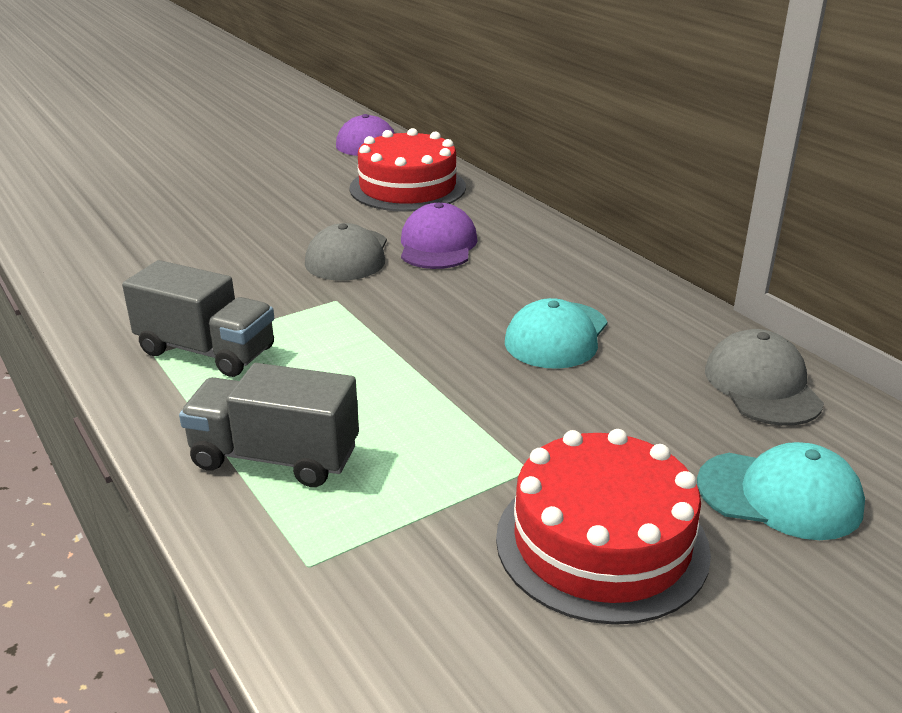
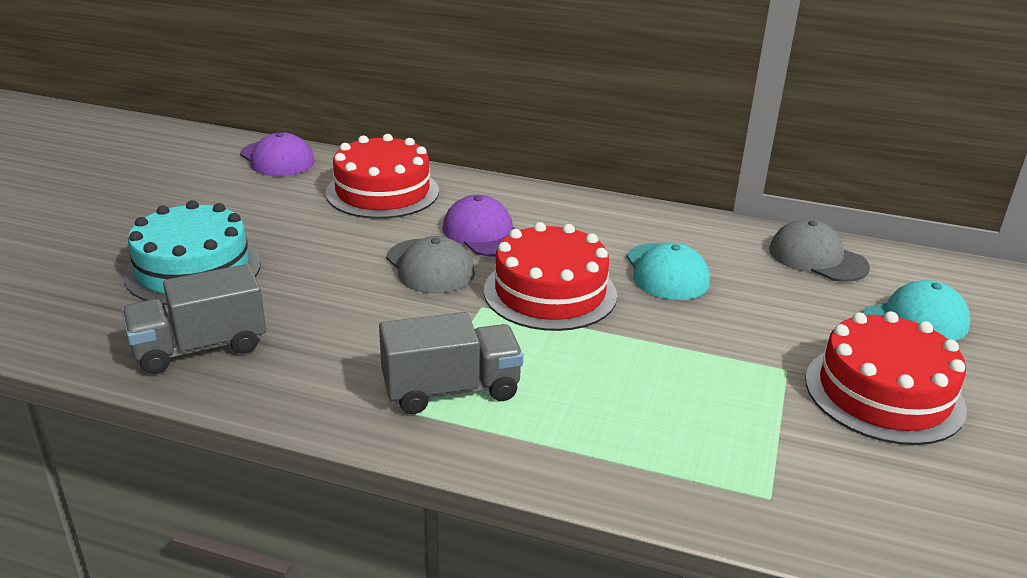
camera: 40 degrees left, 0 degrees up
(182, 201) = (193, 269): none -> turquoise cake
(275, 457) = (635, 441): grey truck -> grey truck (200, 347)
(413, 311) = (550, 292): none -> red cake

